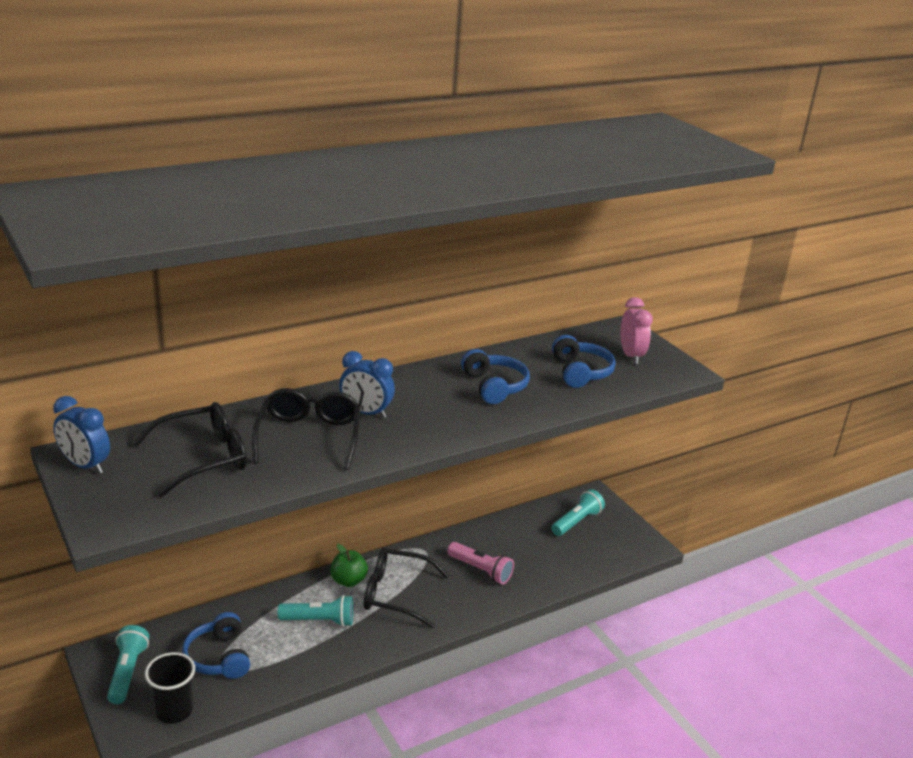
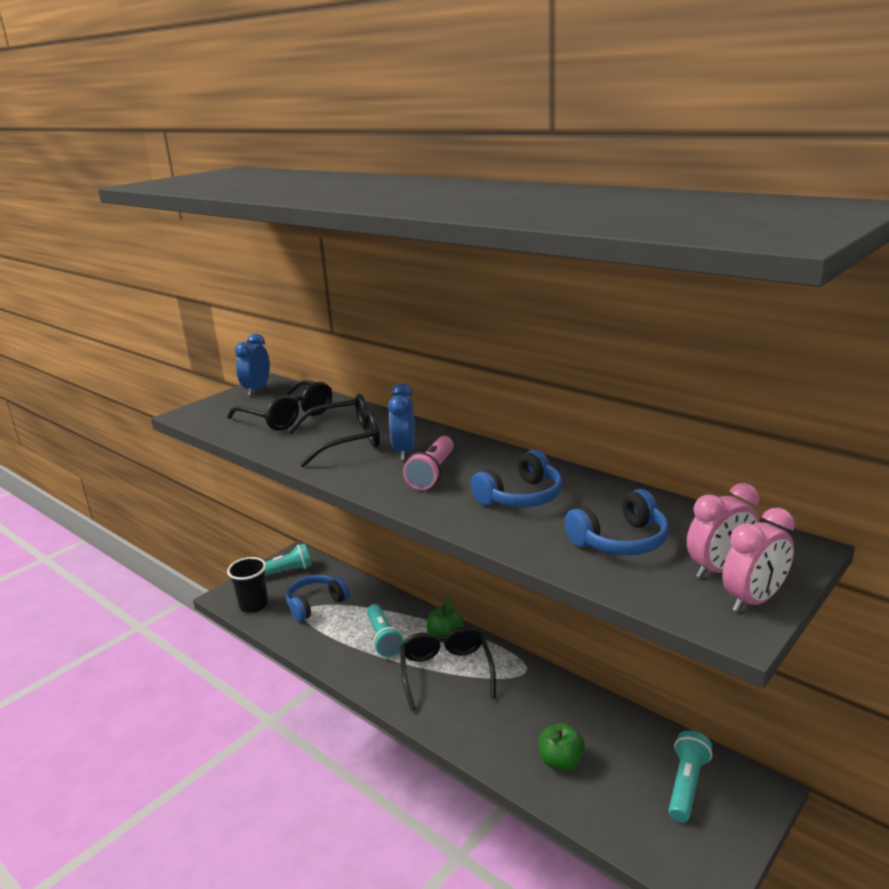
camera: 75 degrees right, 5 degrees down
(480, 570) = (524, 721): pink flashlight -> pink flashlight (432, 473)
(530, 567) = (561, 761): none -> green apple
(577, 522) = (687, 785): turquoise flashlight -> turquoise flashlight turned 90 degrees counterclockwise
(665, 358) = (754, 600): none -> pink clock

